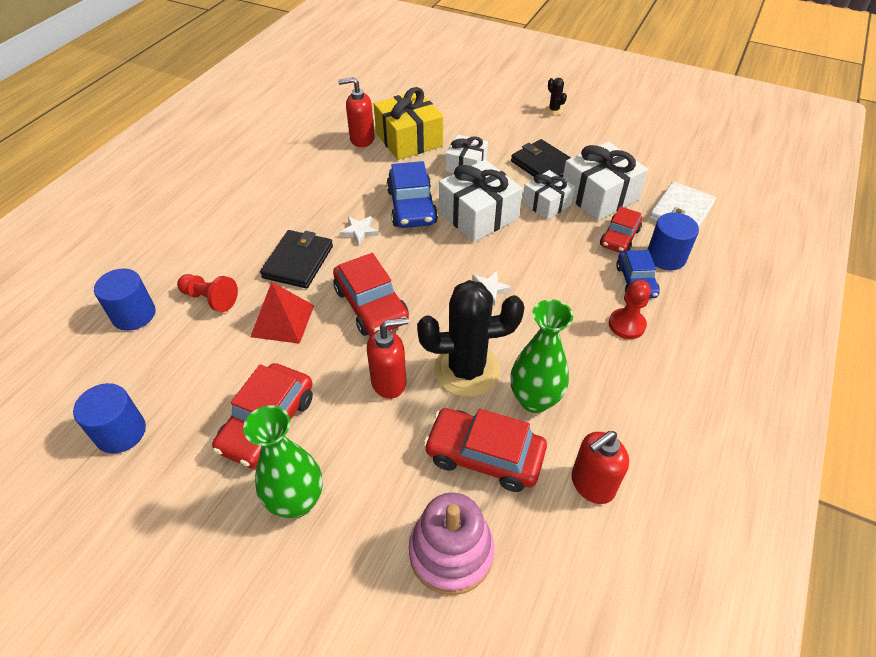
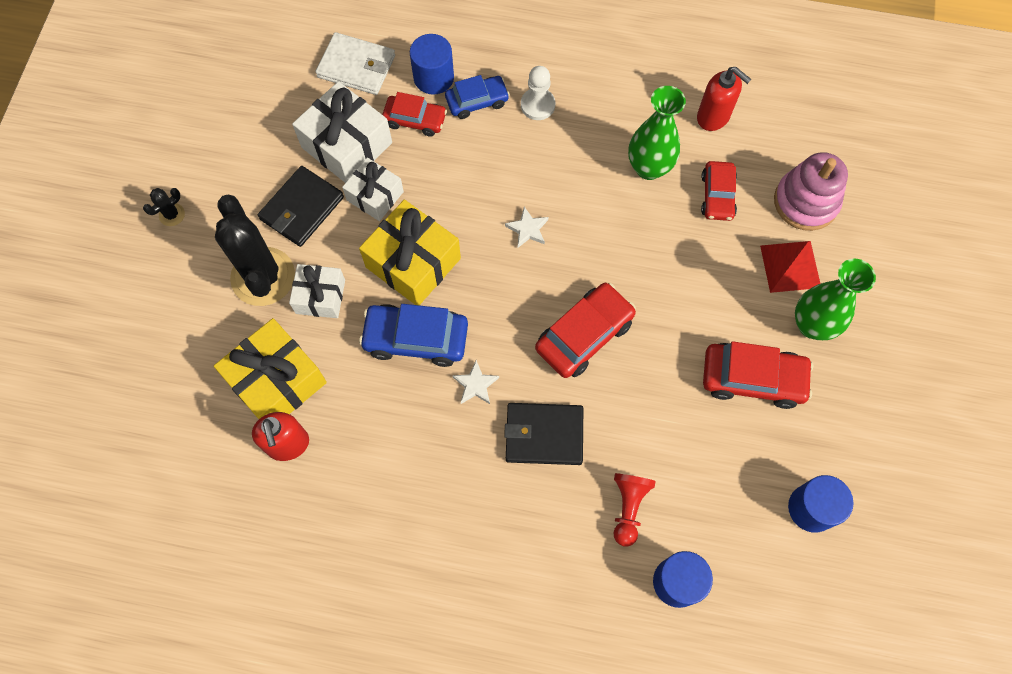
camera: 105 degrees left, 20 degrees up
(282, 321) = (633, 416): red pyramid -> red pyramid (790, 266)
(389, 382) = (672, 289): red soap dispenser -> none
(412, 206) = (416, 339): blue car -> blue car turned 150 degrees counterclockwise
(467, 370) = (635, 227): black cactus -> black cactus (263, 277)
(478, 215) = (413, 263): white gift -> yellow gift
(484, 456) = (717, 196): red car -> red car, size x0.65
(626, 325) = (537, 105): red pawn -> white pawn

